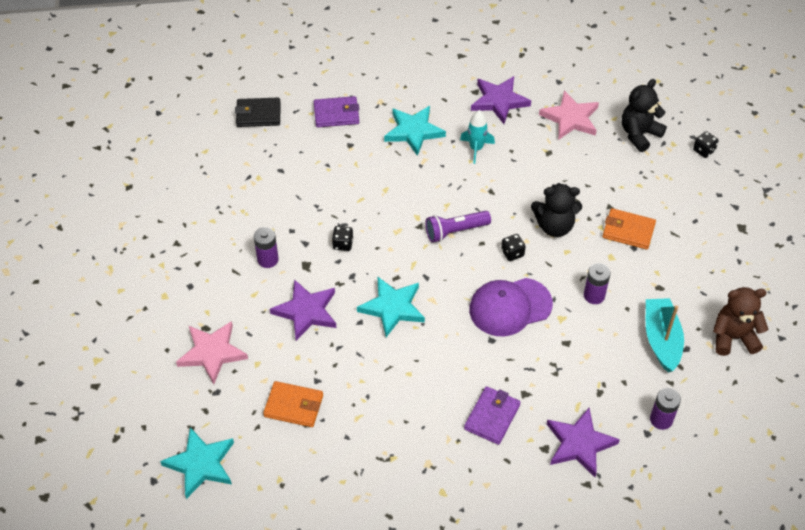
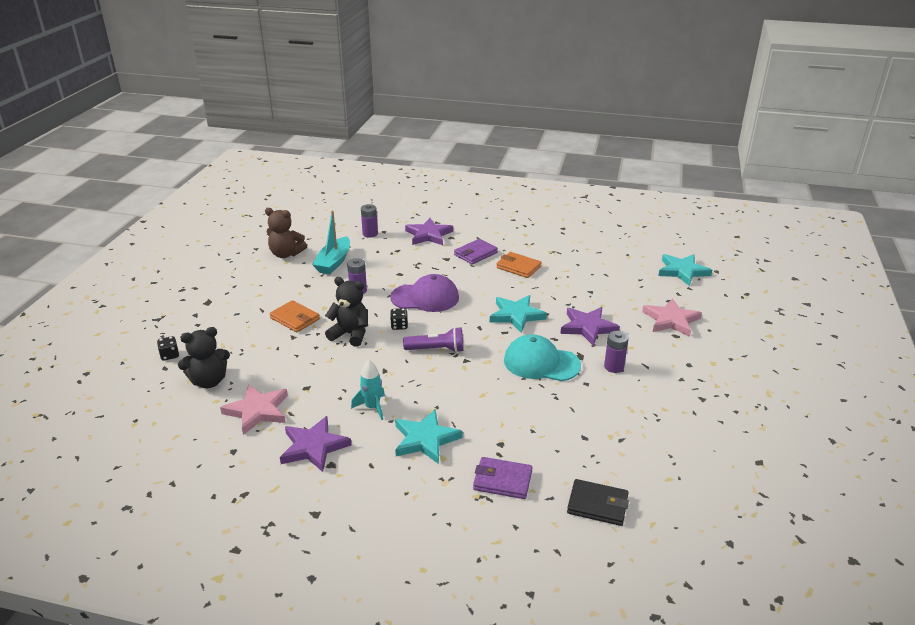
camera: 160 degrees left, 20 degrees down
(294, 406) = (611, 283): orange wallet -> orange wallet (518, 267)
(343, 244) = (541, 363): black dice -> turquoise cap

